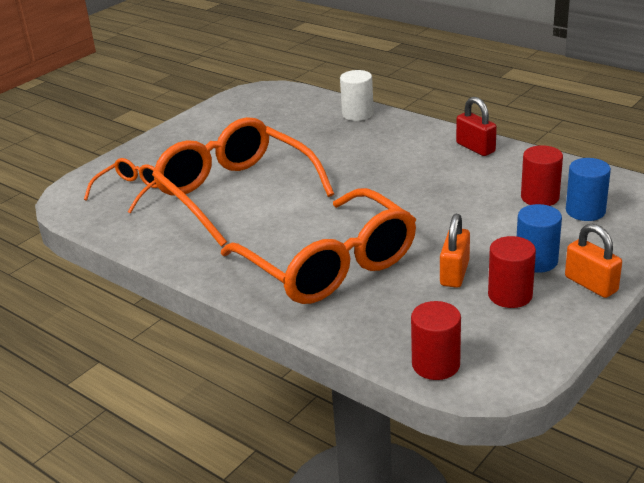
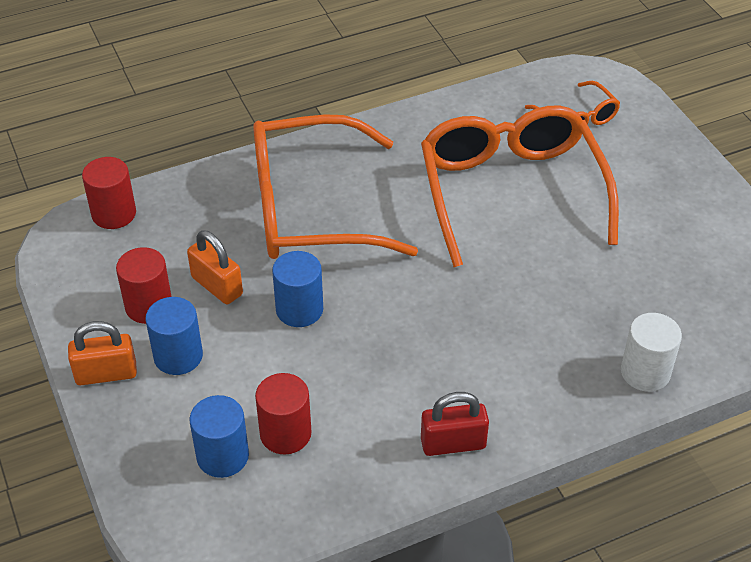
camera: 115 degrees right, 15 degrees up
(235, 192) = (511, 191): orange glasses -> orange glasses turned 90 degrees counterclockwise
(436, 230) = (299, 309): none -> blue cylinder

